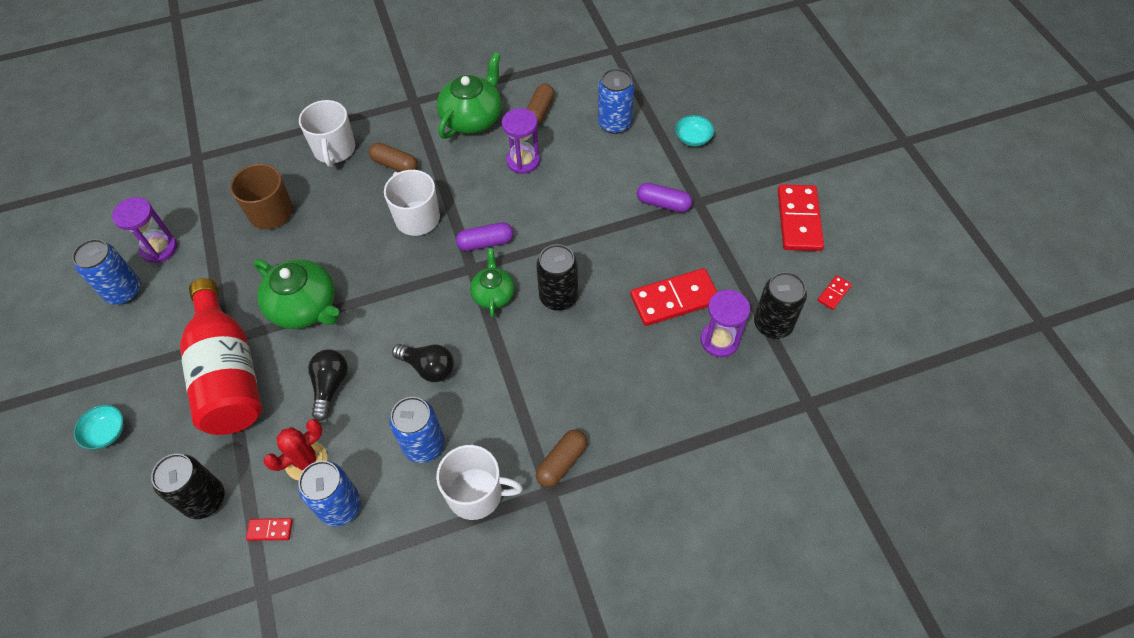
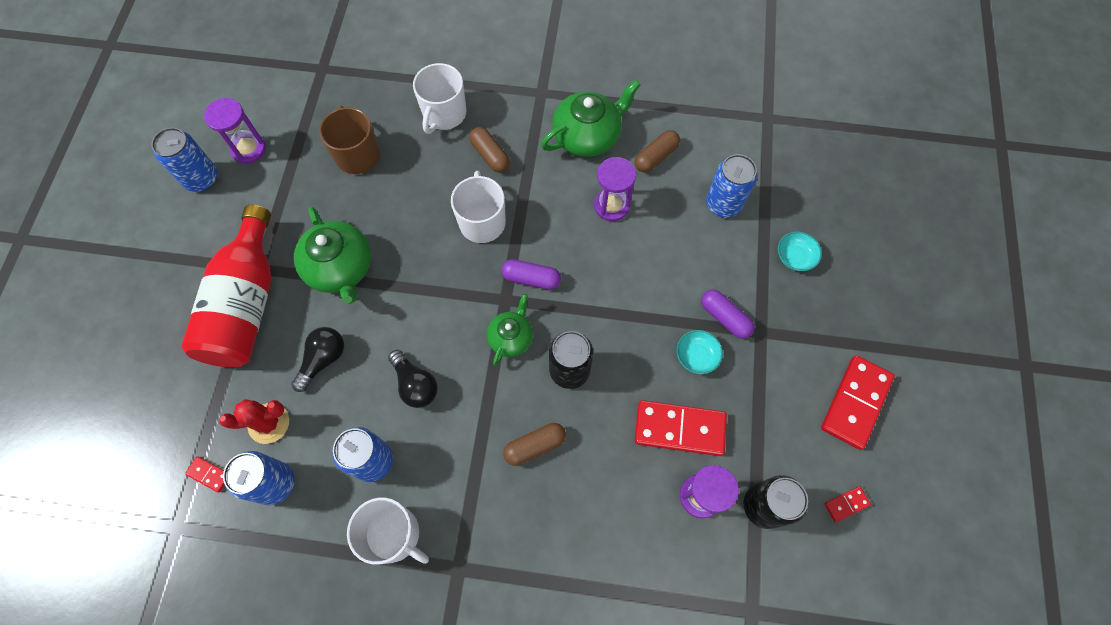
camera: 25 degrees right, 10 degrees up
(106, 433) = (127, 311): turquoise bowl -> turquoise bowl (696, 356)
(204, 499) = (172, 416): black can -> none
(561, 462) = (484, 544): brown capsule -> brown capsule (535, 446)

